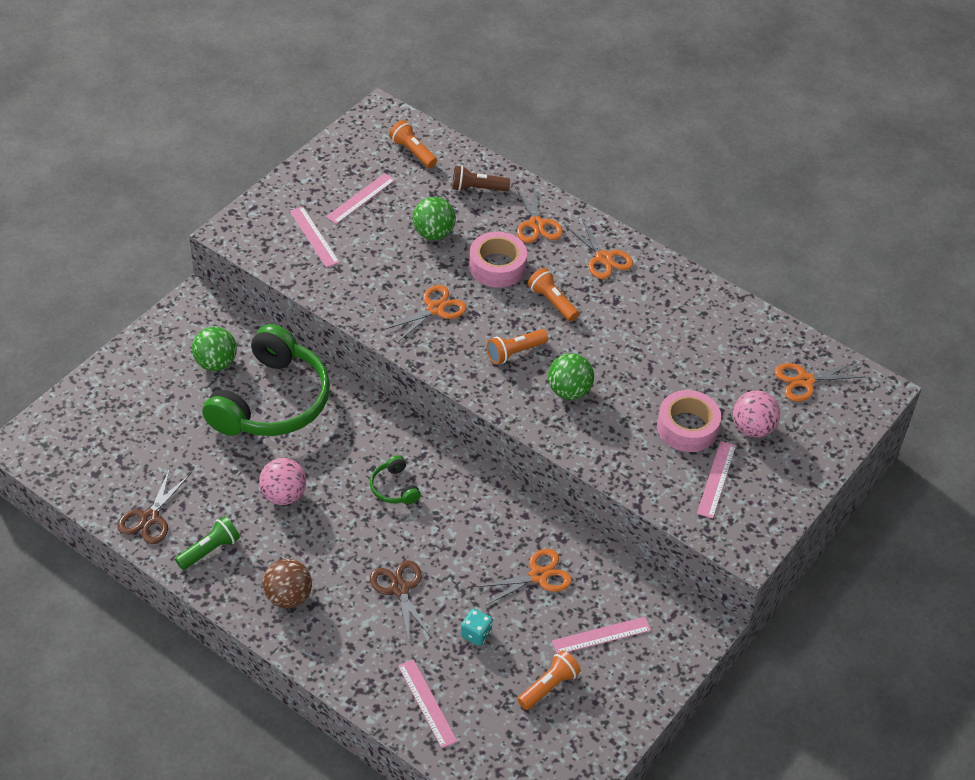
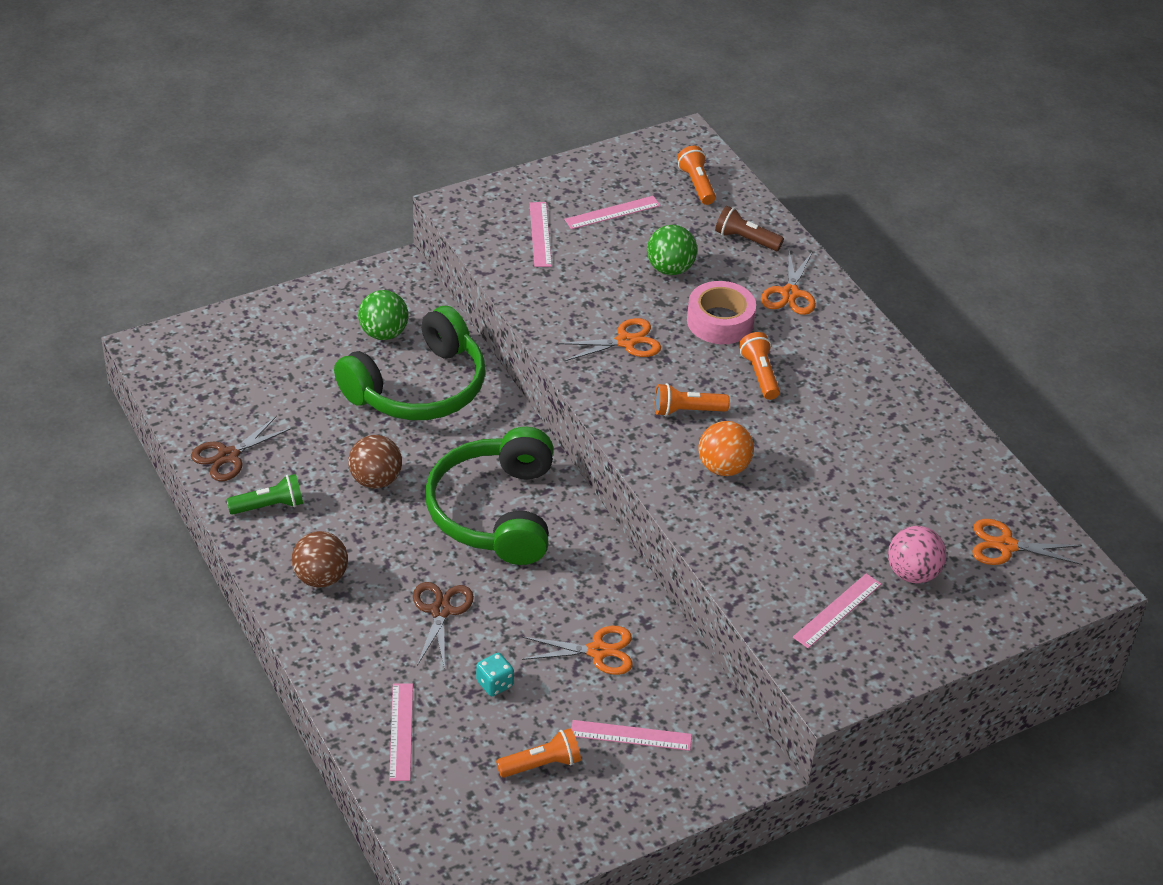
camera: 25 degrees right, 5 degrees down
(283, 495) = (375, 480): pink ball -> brown ball
(394, 488) = (494, 512): green headphones -> green headphones, size x2.46
(569, 391) = (723, 467): green ball -> orange ball
(603, 258) = (845, 349): orange scissors -> none
(687, 428) = (836, 547): pink tape -> none

